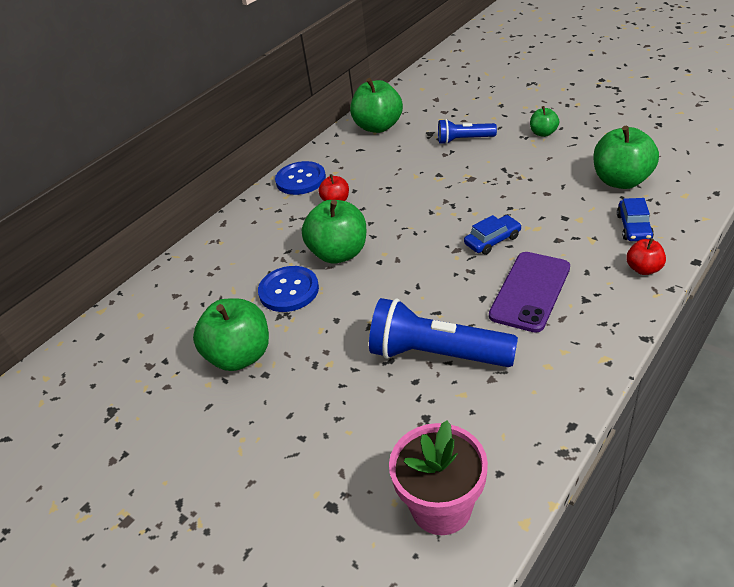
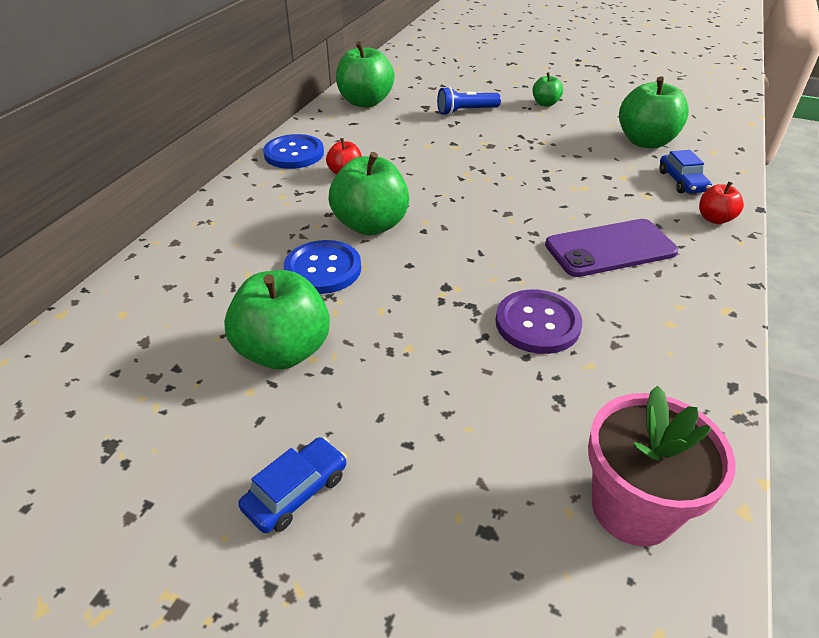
camera: 20 degrees left, 0 degrees up
(436, 354) = (537, 323): blue flashlight -> purple button
(492, 240) = (543, 202): blue car -> blue car (296, 492)
(530, 291) = (610, 248): purple phone -> purple phone turned 60 degrees clockwise

